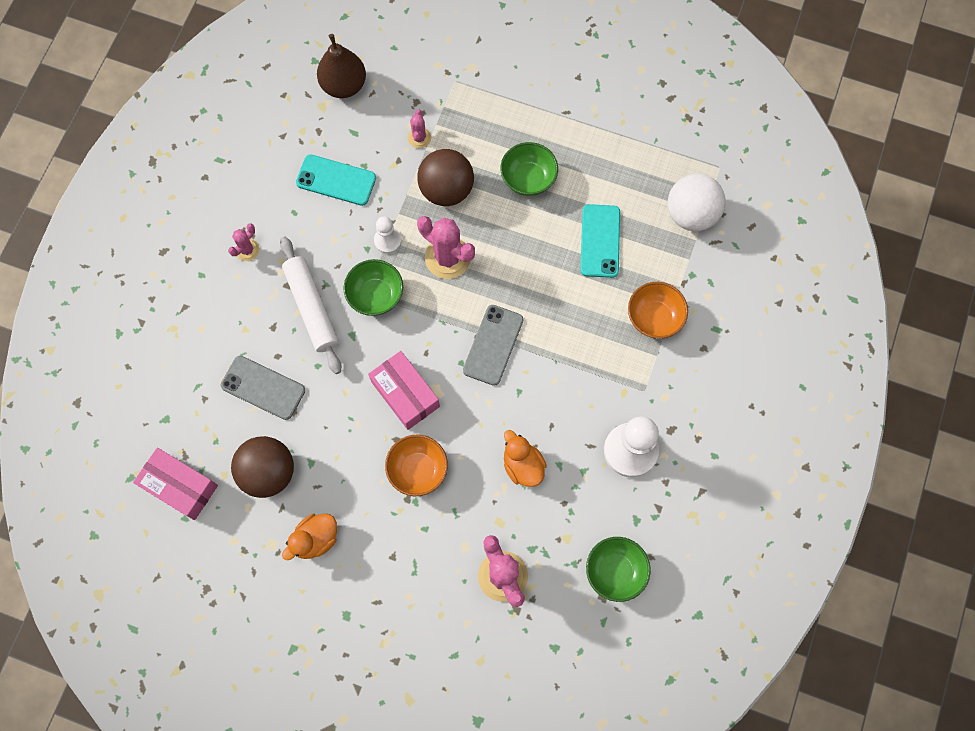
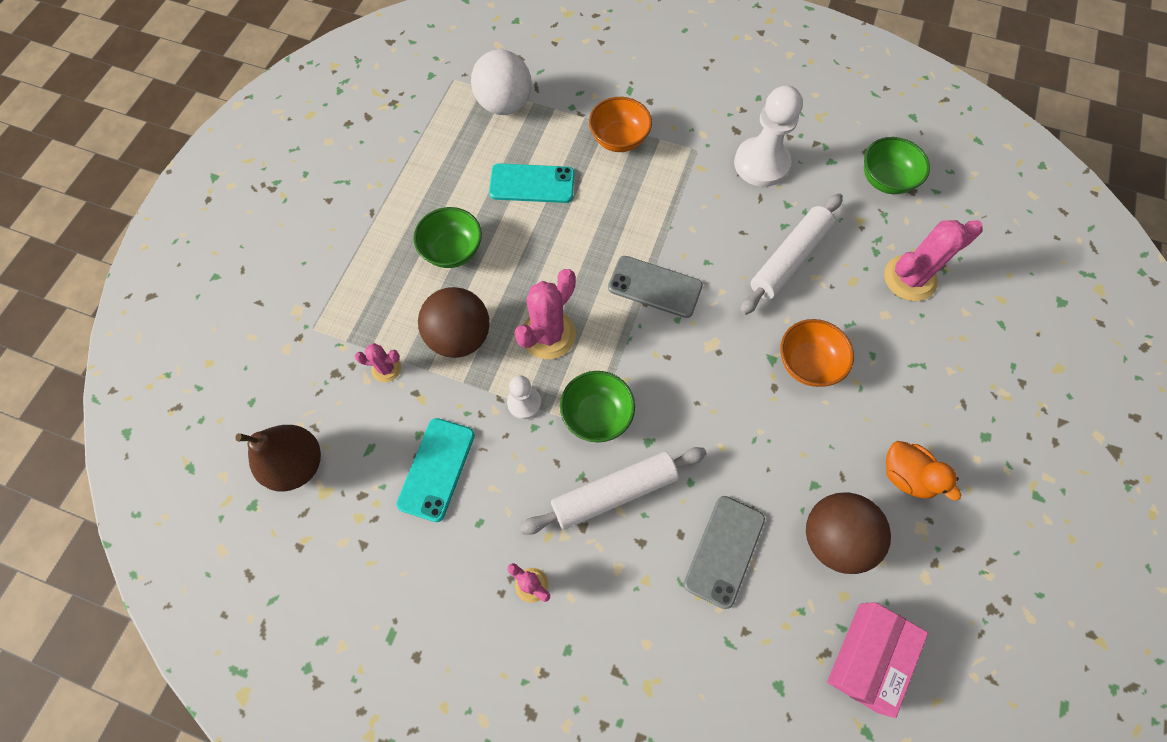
camera: 90 degrees left, 5 degrees down
(405, 394) = (719, 378): pink box -> none
(522, 465) = (789, 259): orange duck -> white rolling pin

